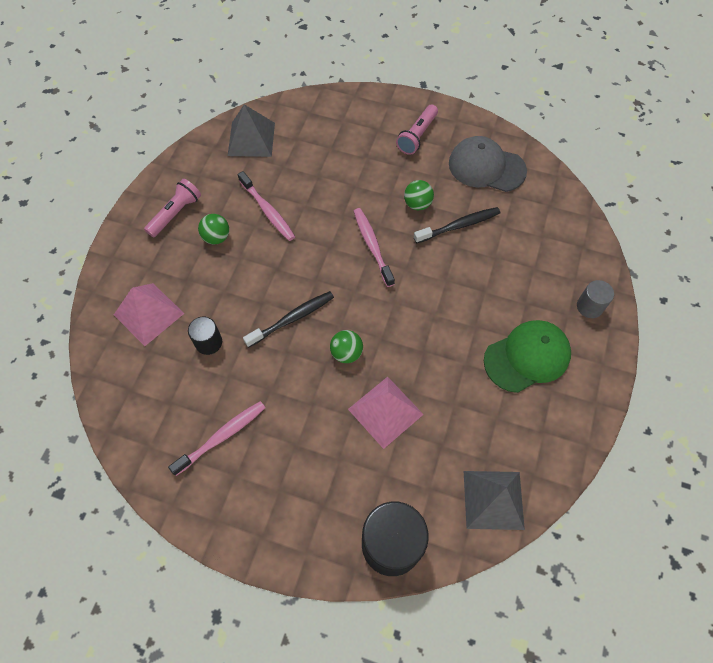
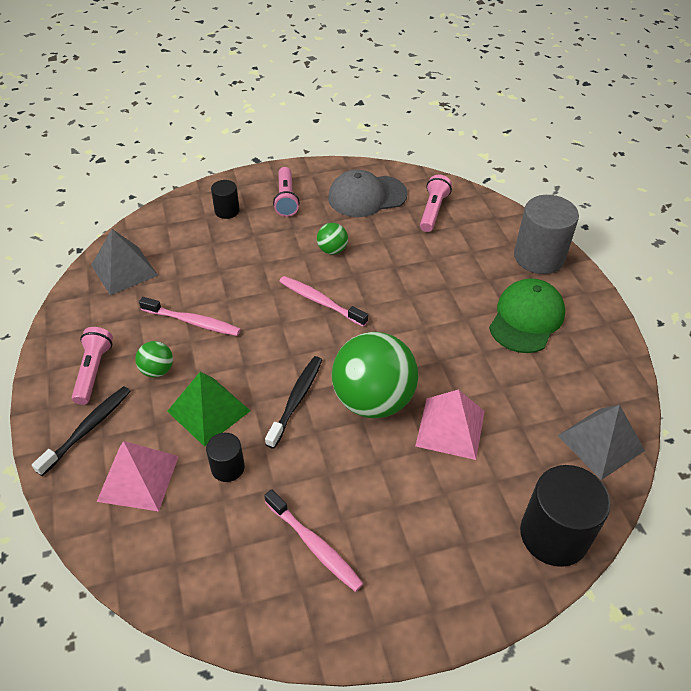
camera: 35 degrees left, 15 degrees down
(222, 436) = (314, 545): pink toothbrush -> pink toothbrush turned 120 degrees clockwise
(227, 290) = (209, 410): none -> green pyramid
(346, 353) = (373, 400): green ball -> green ball, size x2.25
(362, 123) = (227, 211): none -> black cylinder
(459, 226) = (383, 249): black toothbrush -> black toothbrush (87, 429)
(532, 211) = (433, 211): none -> pink flashlight
(589, 306) = (539, 257): grey cylinder -> grey cylinder, size x1.92

